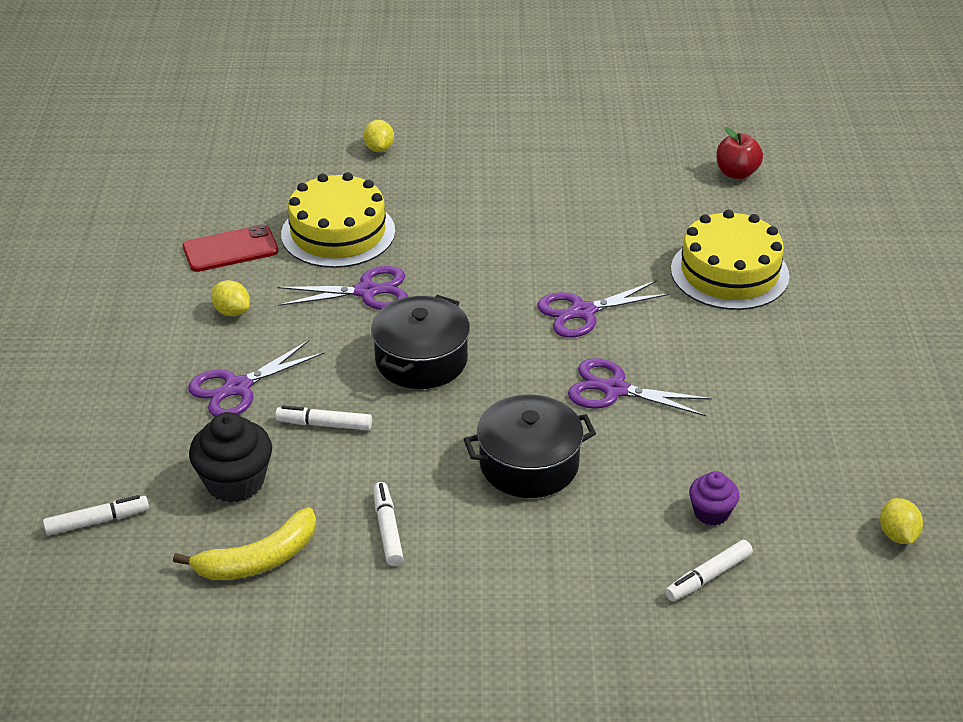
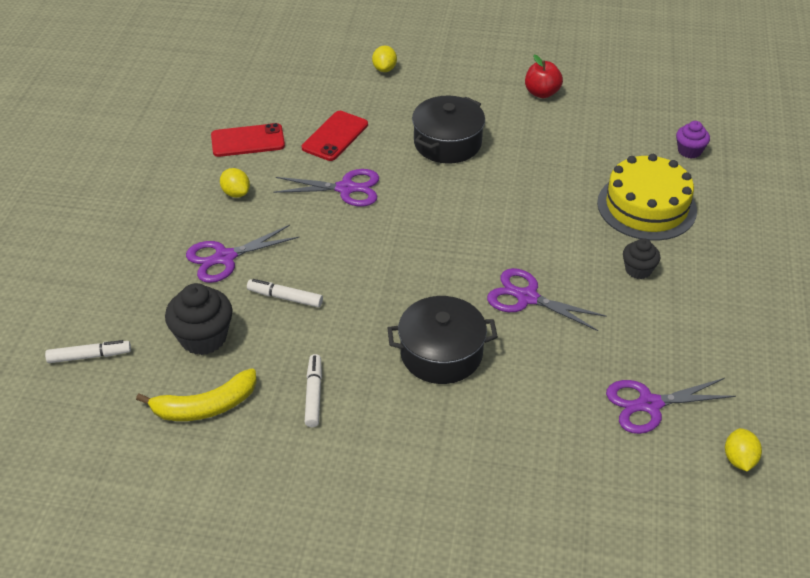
camera: 10 degrees right, 5 degrees up
(338, 233) = (335, 136): yellow cake -> red phone
(421, 360) = (375, 252): black pot -> black pot (447, 143)
(582, 312) = (516, 227): purple scissors -> purple scissors (649, 405)
(708, 577) = (567, 474): white marker -> none
(711, 512) = (583, 417): purple cupcake -> purple cupcake (689, 151)
(736, 173) = (672, 120): red apple -> red apple (542, 93)
(736, 344) = (638, 270): none -> black cupcake

